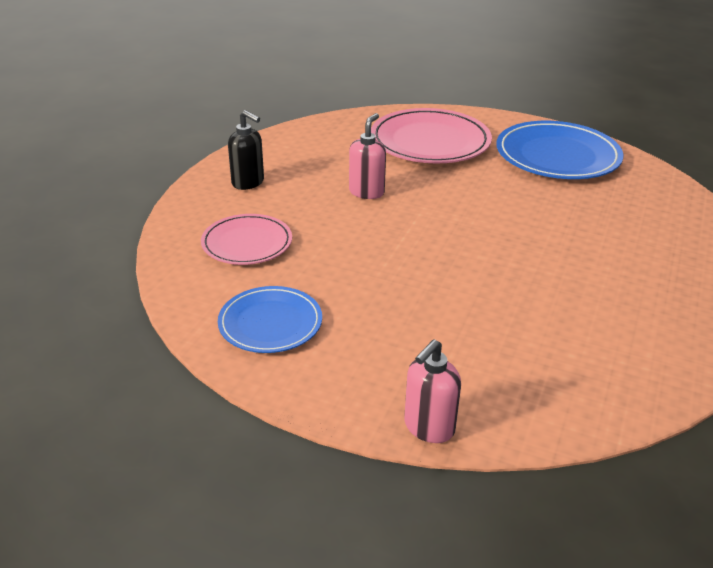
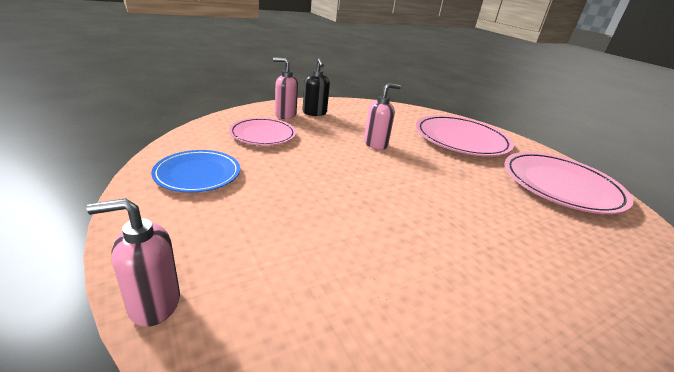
camera: 35 degrees right, 5 degrees down
(223, 203) = (285, 115): none -> pink soap dispenser
(557, 156) = (561, 186): blue plate -> pink plate

